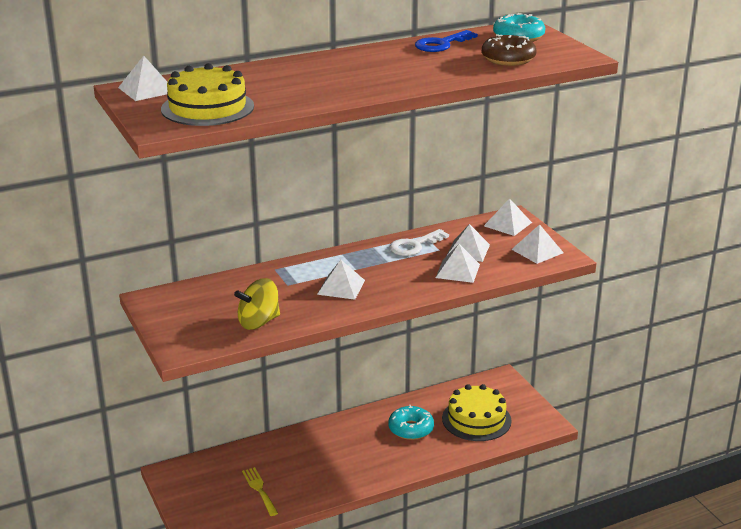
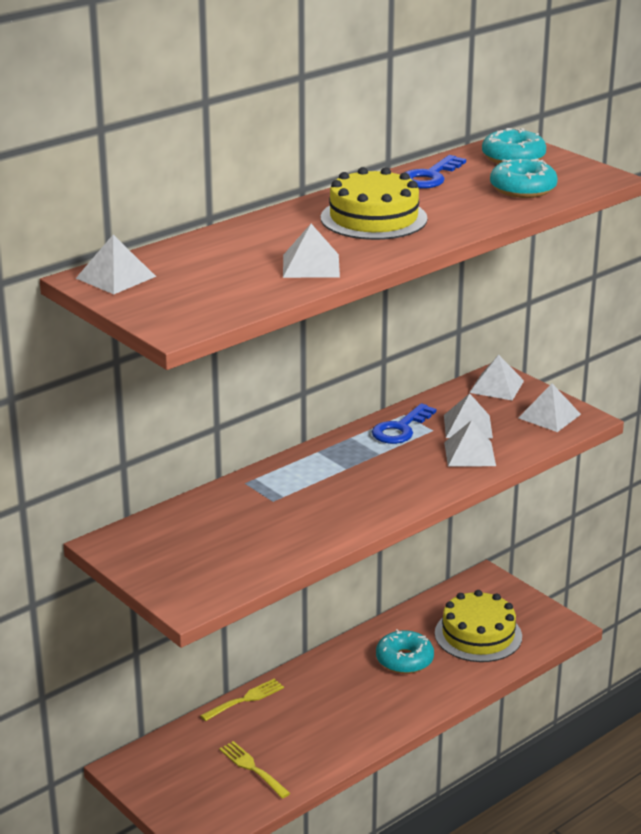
camera: 15 degrees left, 0 degrees up
(207, 108) = (213, 293): yellow cake -> yellow cake (373, 218)
(258, 322) = (265, 554): yellow spinning top -> none
(278, 438) = (245, 699): none -> yellow fork
(341, 287) = (341, 494): white pyramid -> white pyramid (311, 265)
(414, 246) = (400, 429): white key -> blue key
(508, 59) = (523, 189): brown donut -> turquoise donut

